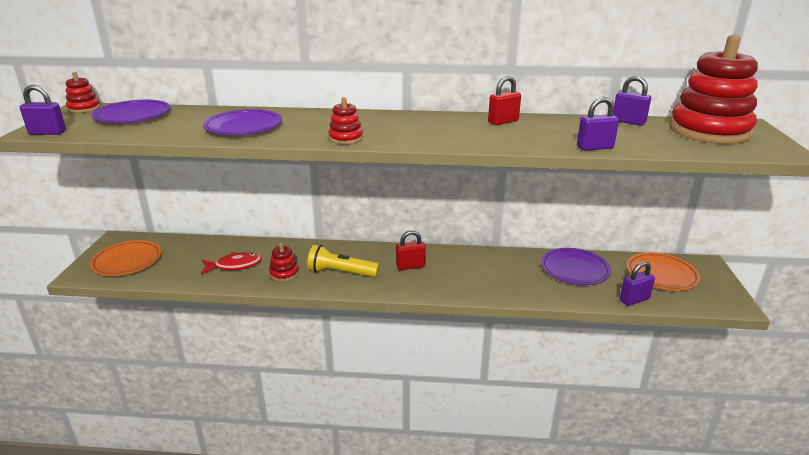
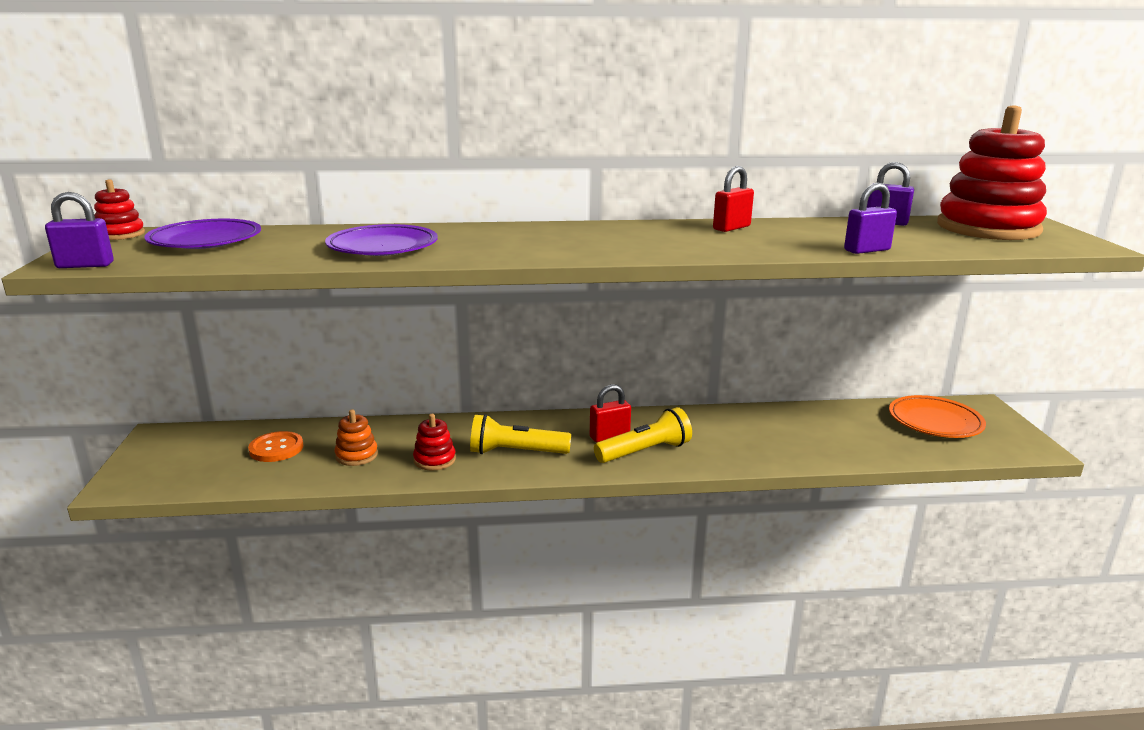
camera: 10 degrees left, 5 degrees down
(127, 261) = (187, 463): orange plate -> none
(185, 256) = (276, 448): none -> orange button
(234, 265) = (356, 455): red fish -> orange stacking toy
(345, 138) = (537, 254): red stacking toy -> none
(431, 280) = (645, 451): none -> yellow flashlight
(574, 270) = (826, 424): purple plate -> none
(634, 300) = (915, 453): purple padlock -> none

